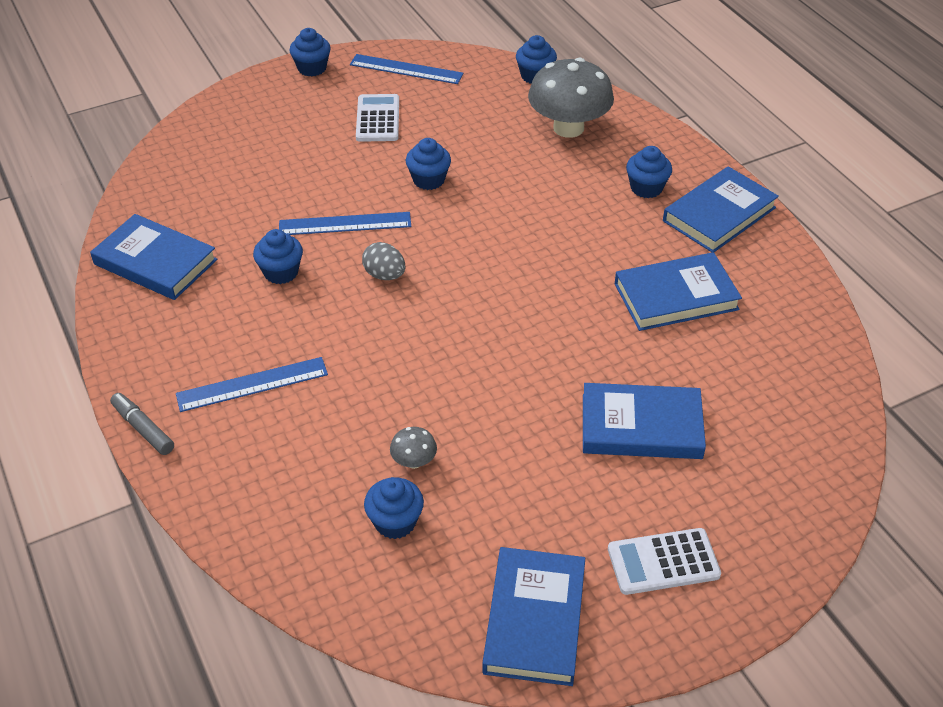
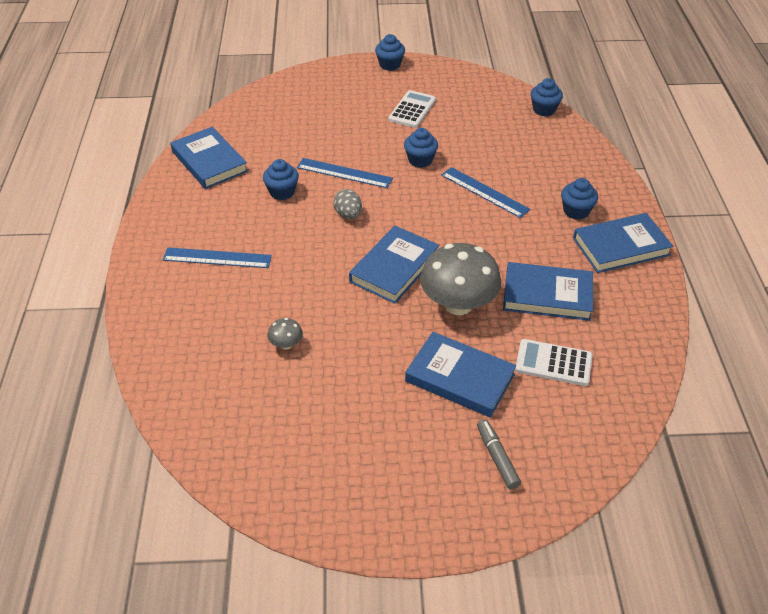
camera: 25 degrees right, 0 degrees up
(143, 429) = (134, 263): grey marker -> grey marker (497, 458)
(395, 522) = (248, 379): blue cupcake -> none
(406, 69) = (454, 82): blue ruler -> blue ruler (484, 192)
(534, 619) = (296, 481): blue book -> blue book (394, 268)
(568, 128) = (545, 152): grey mushroom -> grey mushroom (458, 304)
(663, 562) = (412, 478): white calculator -> white calculator (553, 363)

